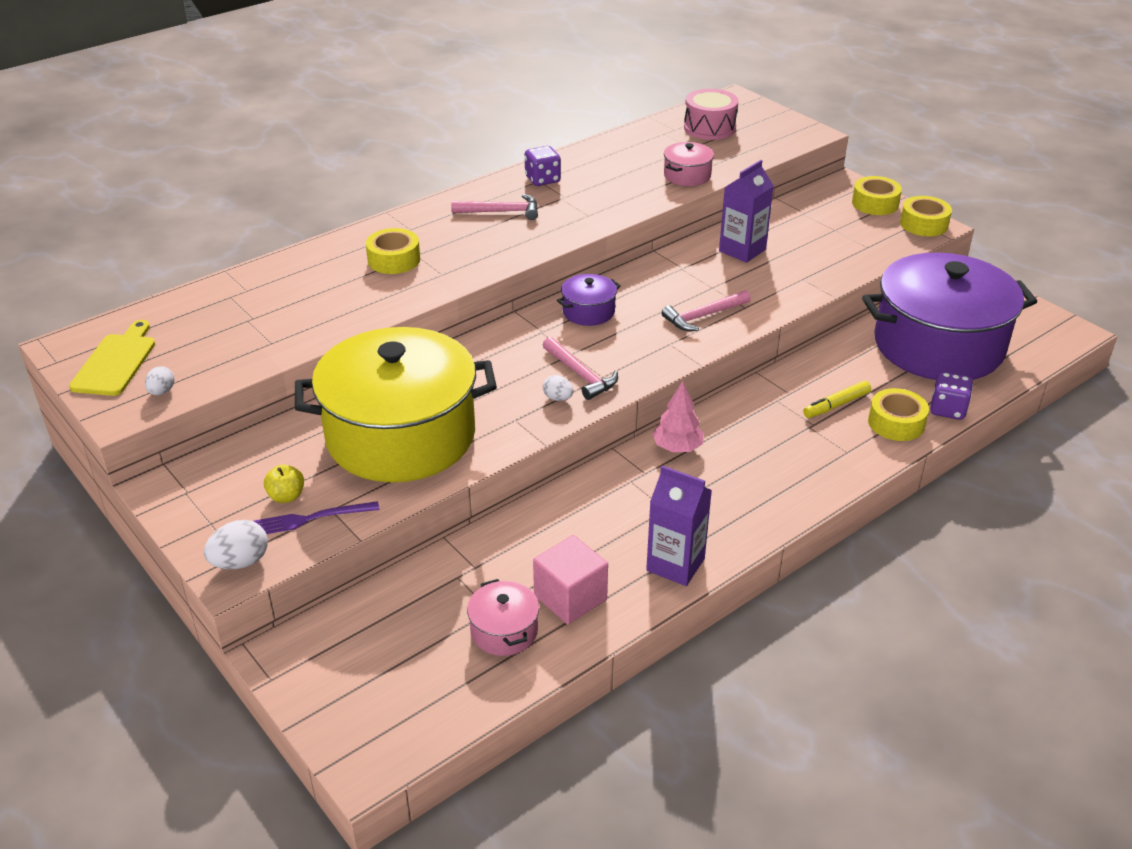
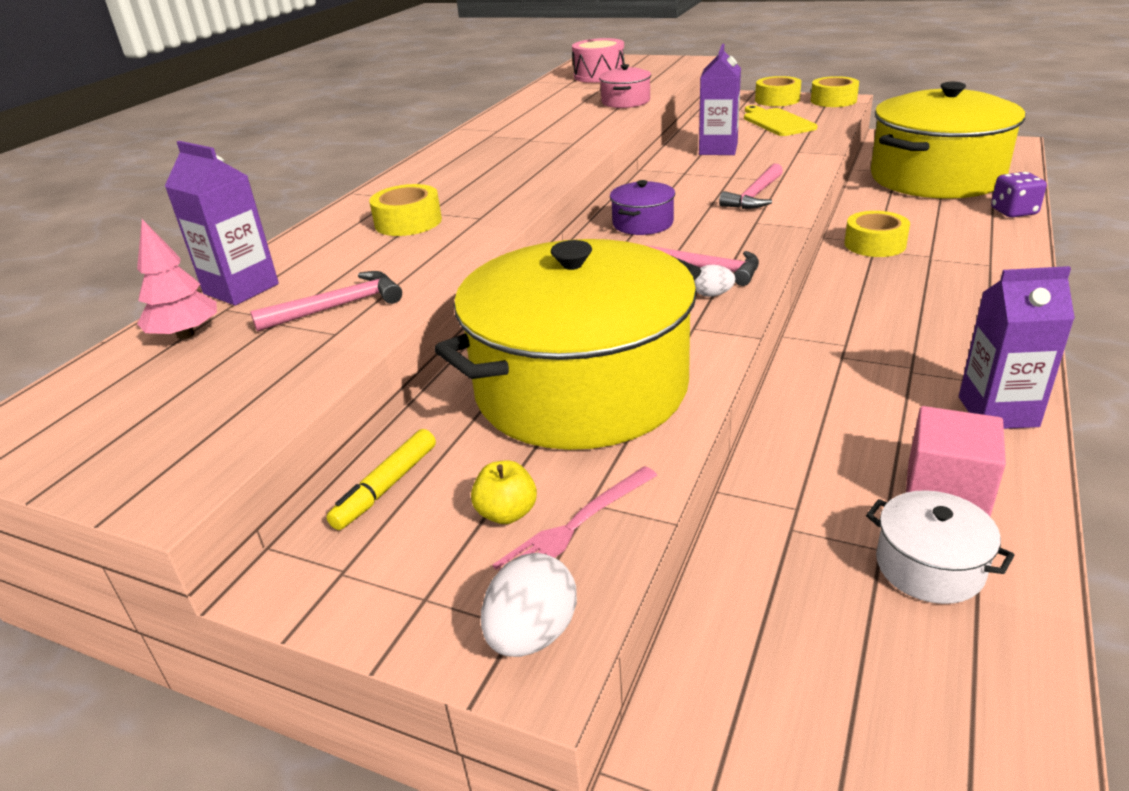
camera: 25 degrees left, 5 degrees down
(115, 362) = (103, 429): yellow cutting board -> yellow cutting board (776, 122)
(162, 392) = (217, 437): white egg -> none
(250, 283) = (241, 289): none -> purple carton
(311, 518) = (575, 526): purple fork -> pink fork
(501, 212) = (481, 162): pink hammer -> pink hammer (338, 306)
(504, 631) = (929, 566): pink pot -> white pot
(542, 179) = (492, 134): purple dice -> none
(677, 448) = (843, 313): pink tree -> pink tree (186, 335)
(836, 405) = (926, 237): yellow marker -> yellow marker (386, 487)
(896, 423) = (992, 233): yellow tape -> yellow tape (875, 244)
(938, 345) = (936, 177): purple pot -> yellow pot

